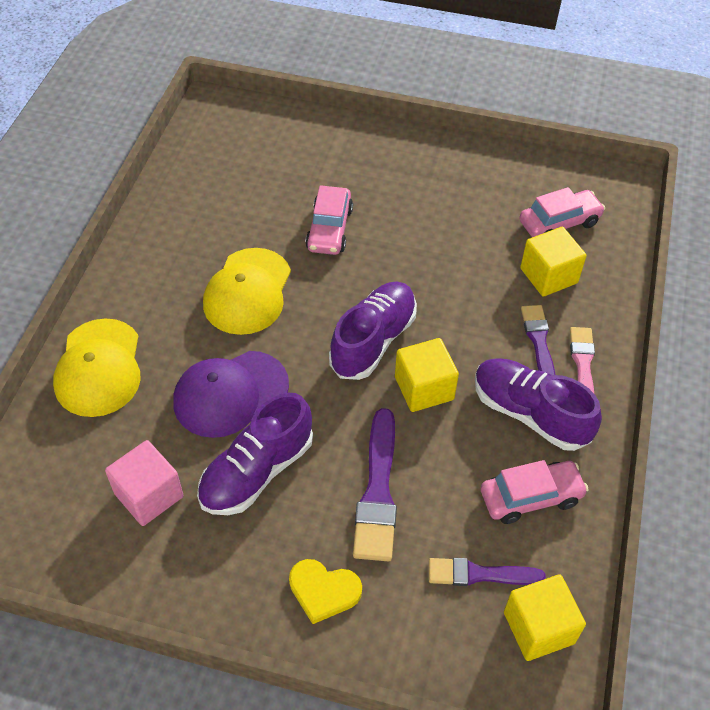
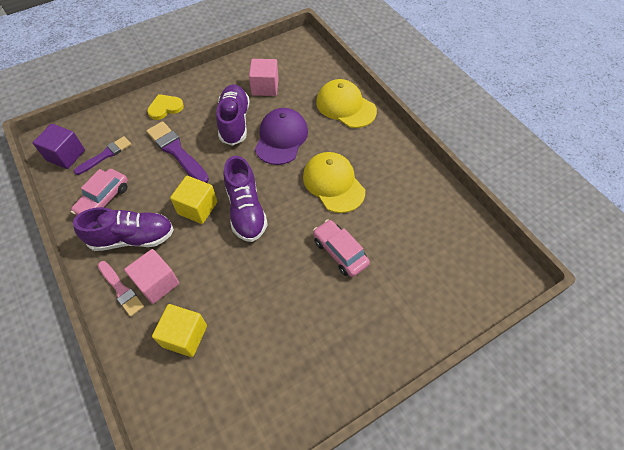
camera: 135 degrees right, 5 degrees up
(538, 342) = (157, 283): purple brush -> pink cube
(538, 627) = (66, 155): yellow cube -> purple cube
(559, 223) = (210, 390): pink car -> none

